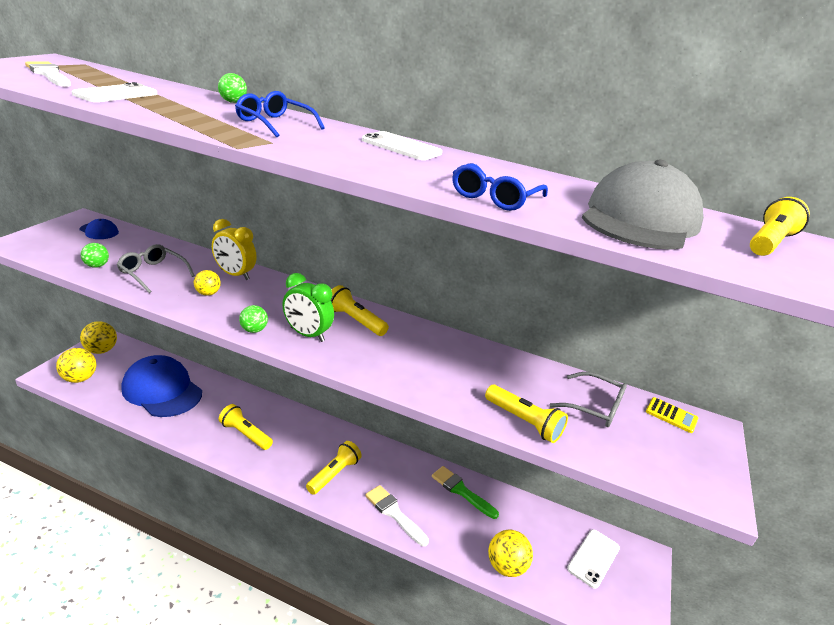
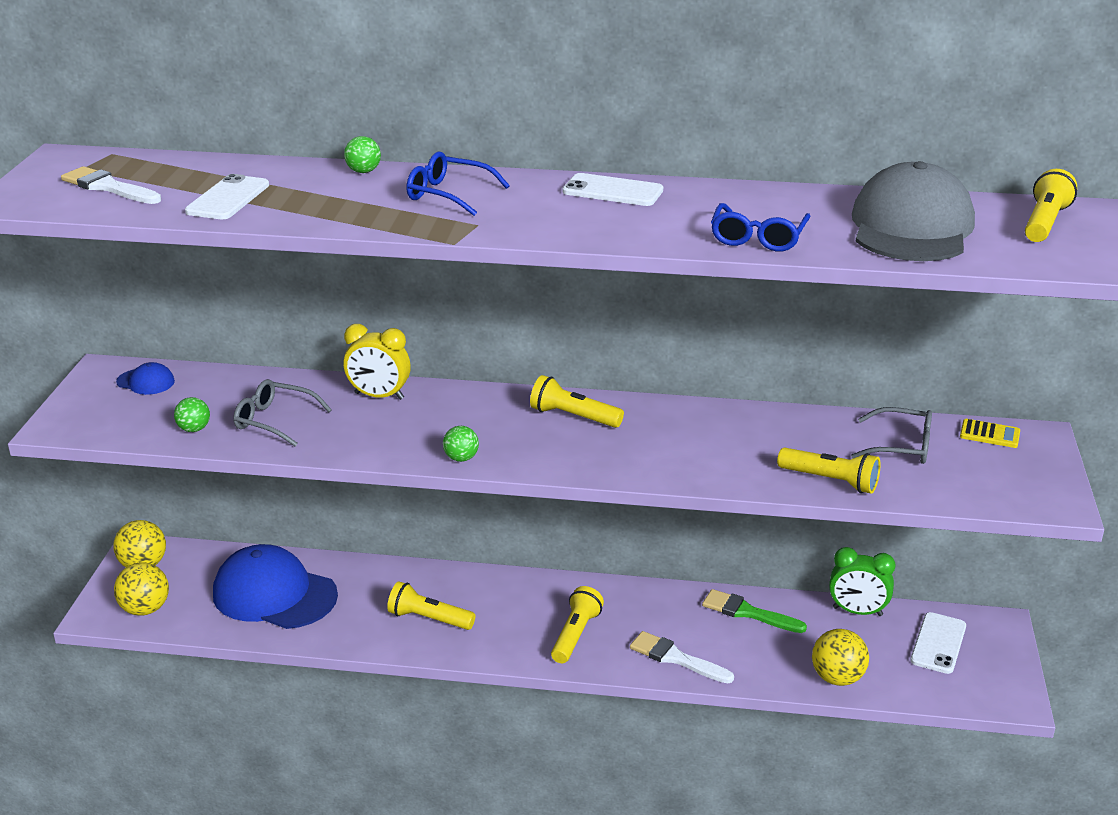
camera: 10 degrees left, 0 degrees up
(207, 293) = (367, 429): yellow ball -> none
(307, 334) = (528, 447): green clock -> green clock (857, 611)

